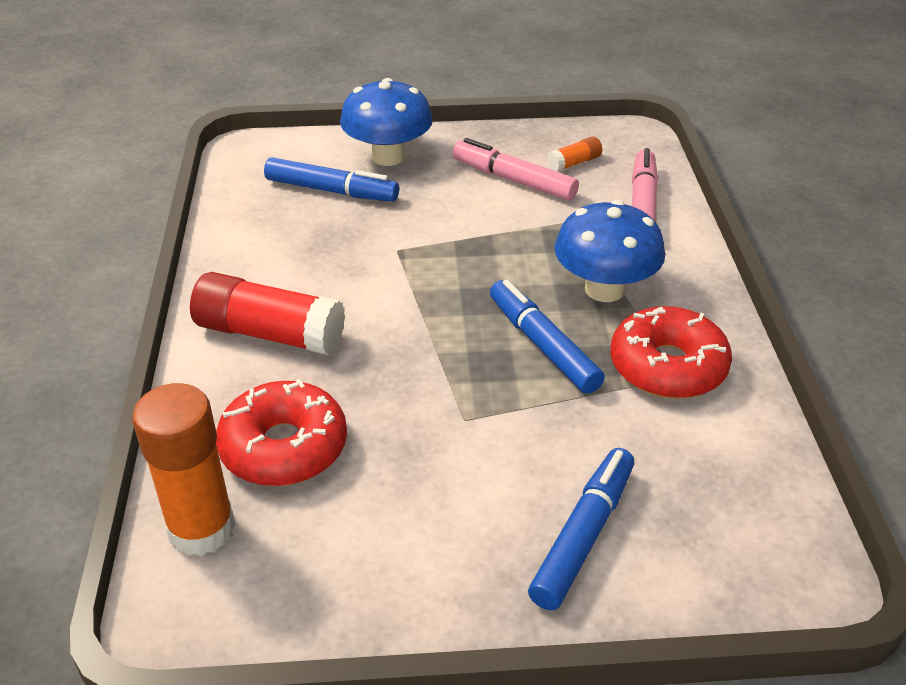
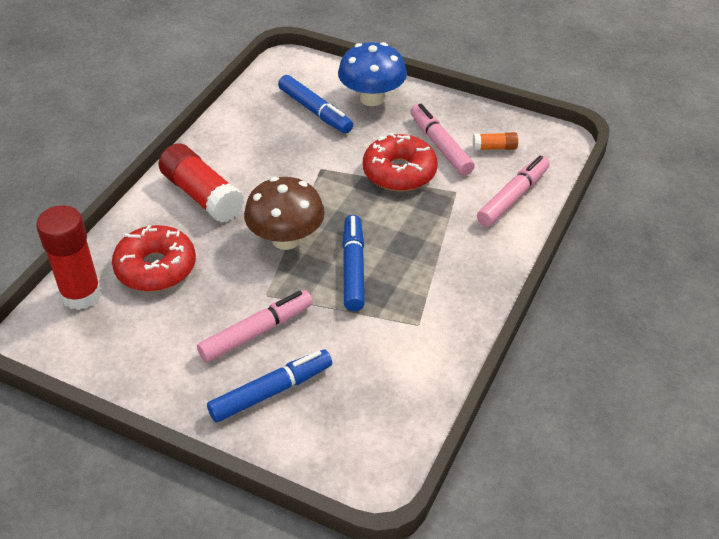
camera: 30 degrees right, 5 degrees up
(202, 529) = (81, 294): orange glue stick -> red glue stick
(429, 344) = (286, 239): none -> brown mushroom
(495, 470) = (256, 332): none -> pink marker
(604, 289) = (427, 247): blue mushroom -> none
(667, 367) = (418, 315): red donut -> red donut (399, 172)

